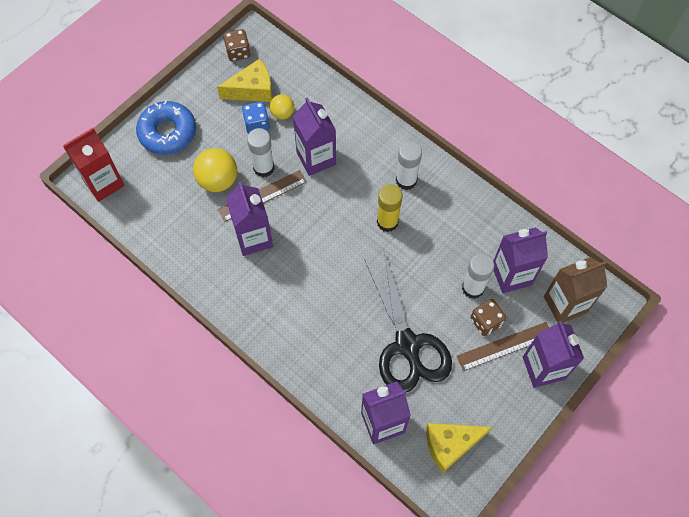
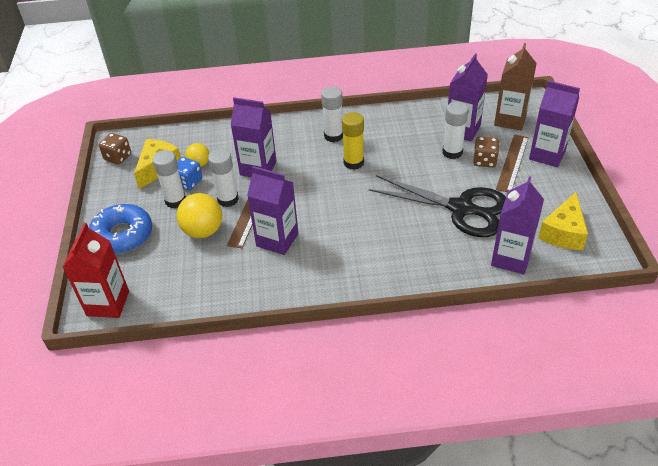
camera: 45 degrees left, 20 degrees down
(230, 134) = (175, 201): none -> white glue stick

